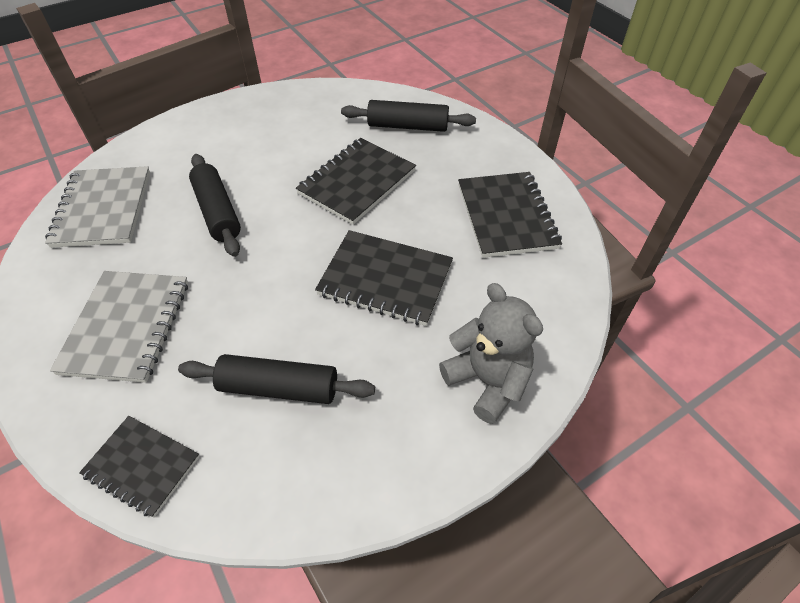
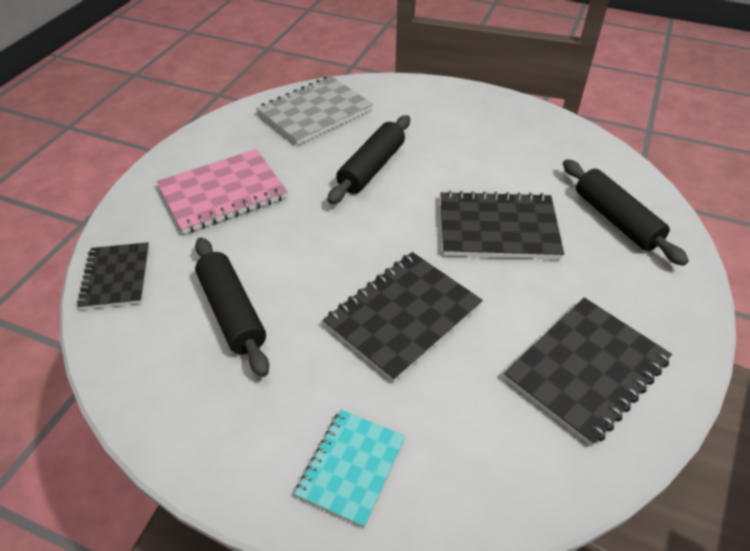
camera: 55 degrees right, 5 degrees down
(126, 327) = (223, 193): grey notebook -> pink notebook
(385, 279) = (403, 316): black notebook -> black notebook turned 60 degrees clockwise
(487, 381) = (351, 467): grey teddy bear -> turquoise notebook

